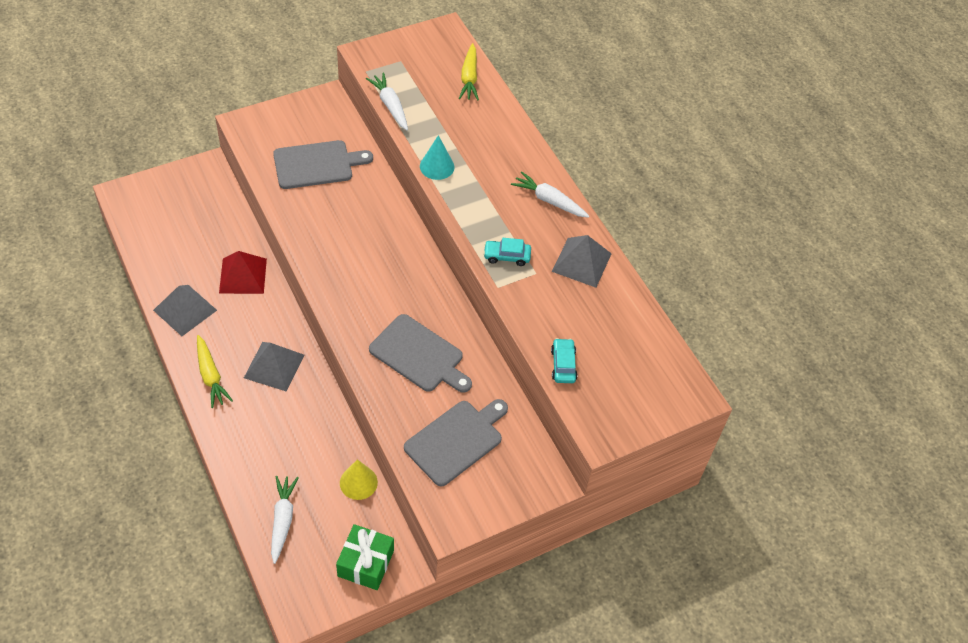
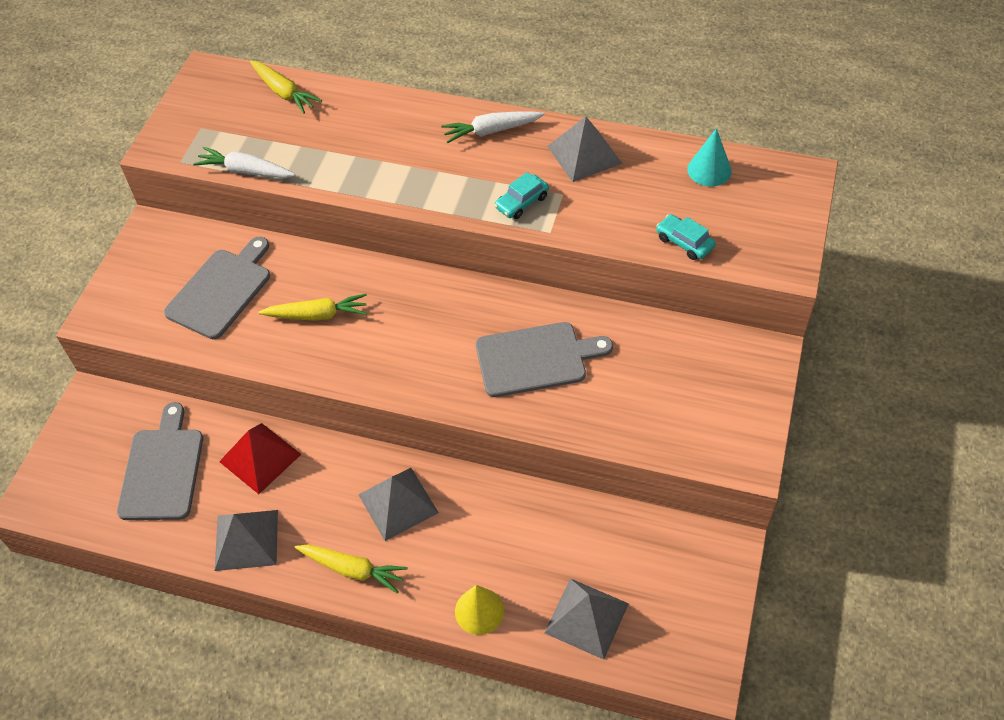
camera: 40 degrees left, 0 degrees up
(282, 520) = (586, 618): white carrot -> grey pyramid
(344, 222) = (317, 315): none -> yellow carrot
(358, 482) = (602, 520): yellow cone -> yellow cone (479, 611)
(365, 563) = (698, 576): green gift -> none
(437, 166) = (360, 184): turquoise cone -> turquoise cone (709, 170)
(456, 440) = (659, 394): grey cutting board -> grey cutting board (162, 469)

